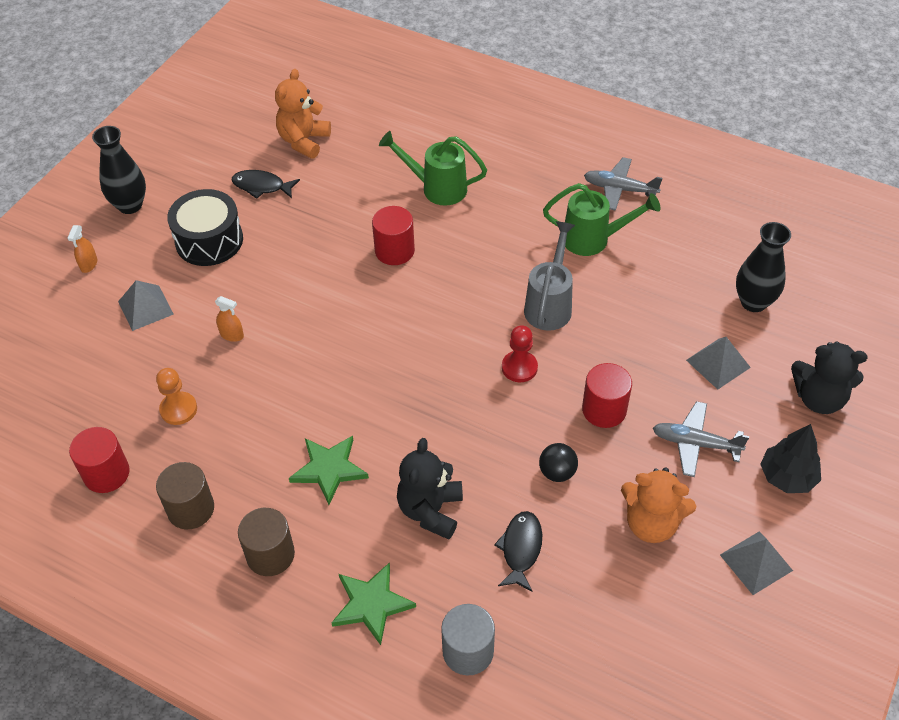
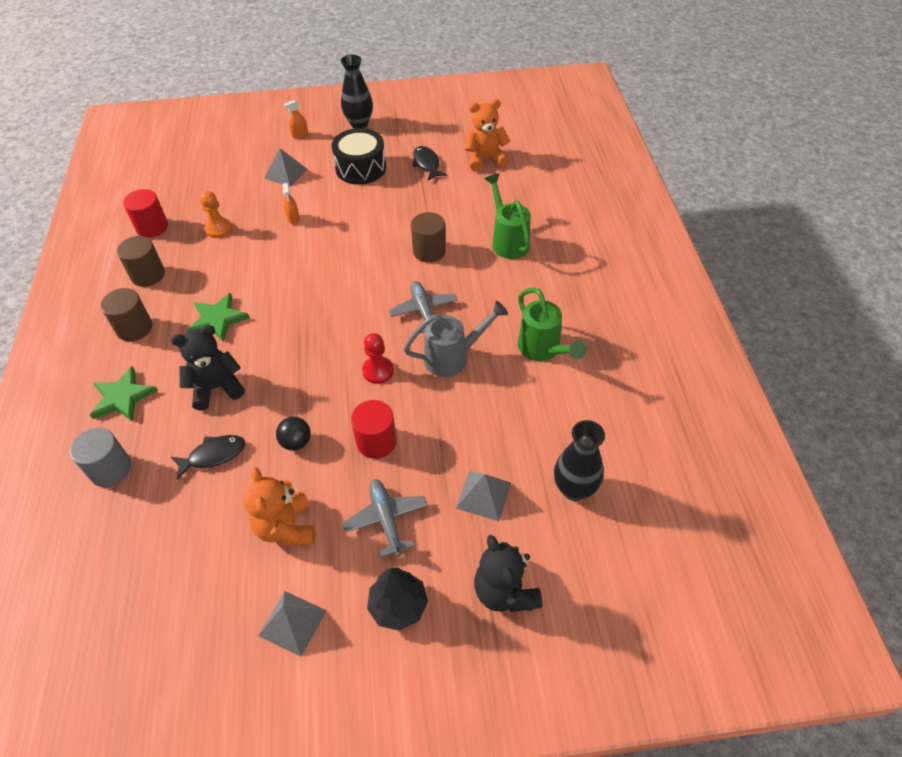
camera: 55 degrees right, 0 degrees up
(394, 251) = (429, 251): red cylinder -> brown cylinder
(619, 189) = (612, 339): grey plane -> grey plane (423, 311)

